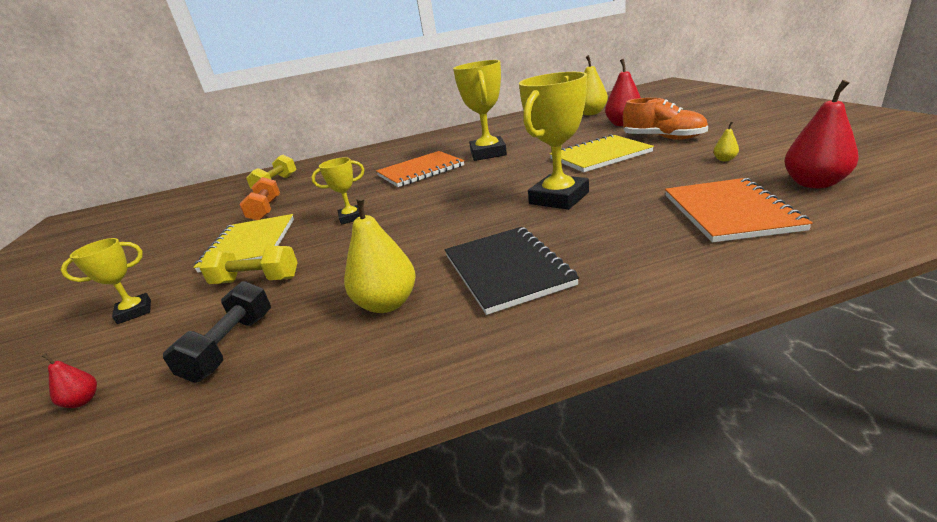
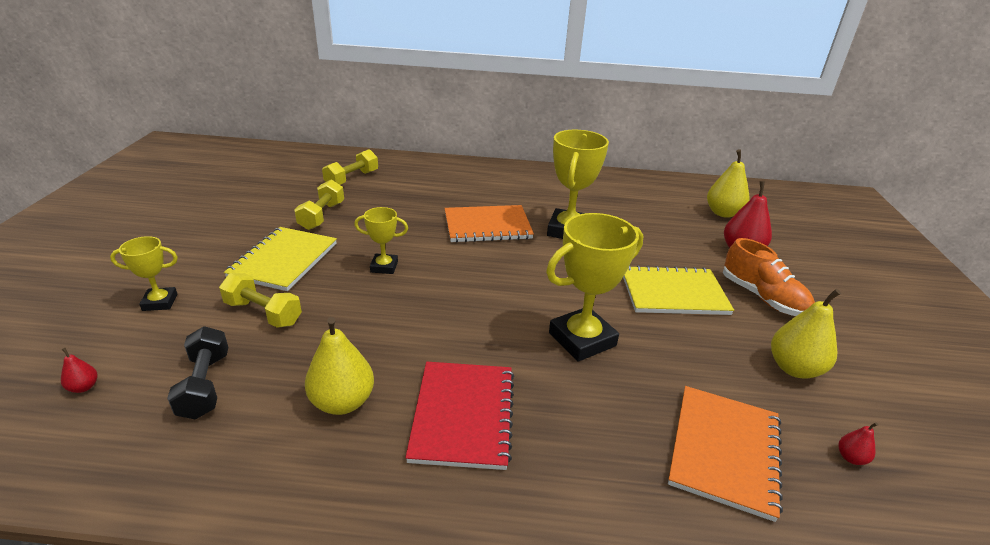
camera: 15 degrees right, 5 degrees up
(231, 346) = (205, 385): black dumbbell -> black dumbbell turned 45 degrees counterclockwise
(265, 210) = (322, 216): orange dumbbell -> yellow dumbbell
(506, 270) = (463, 415): black notebook -> red notebook
(724, 159) = (794, 368): yellow pear -> yellow pear, size x2.17
(814, 183) = (851, 458): red pear -> red pear, size x0.46

